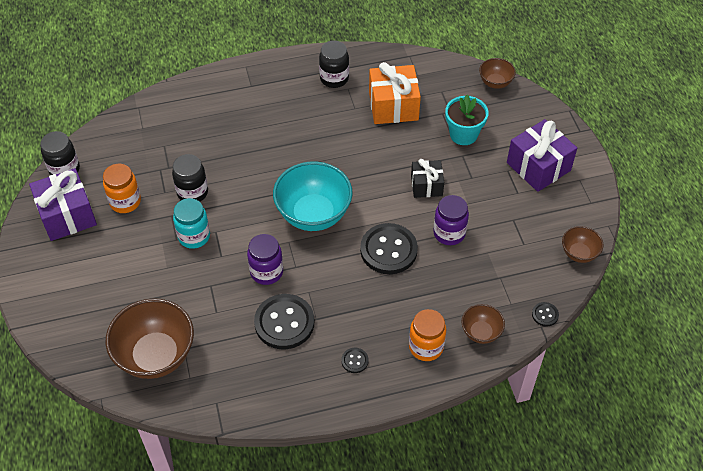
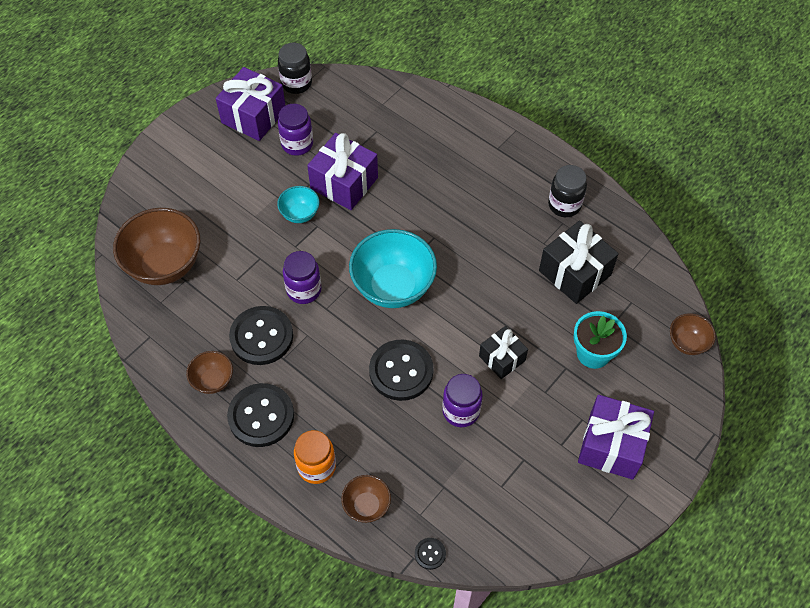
camera: 55 degrees right, 5 degrees up
(125, 202) = (297, 144): orange jar -> purple jar
(192, 192) = (344, 183): black jar -> purple gift
(194, 236) = (300, 214): turquoise jar -> turquoise bowl
(354, 361) = (261, 416): black button -> black button, size x2.26
(393, 106) = (574, 273): orange gift -> black gift
(579, 253) = (530, 546): brown bowl -> brown bowl (213, 381)

